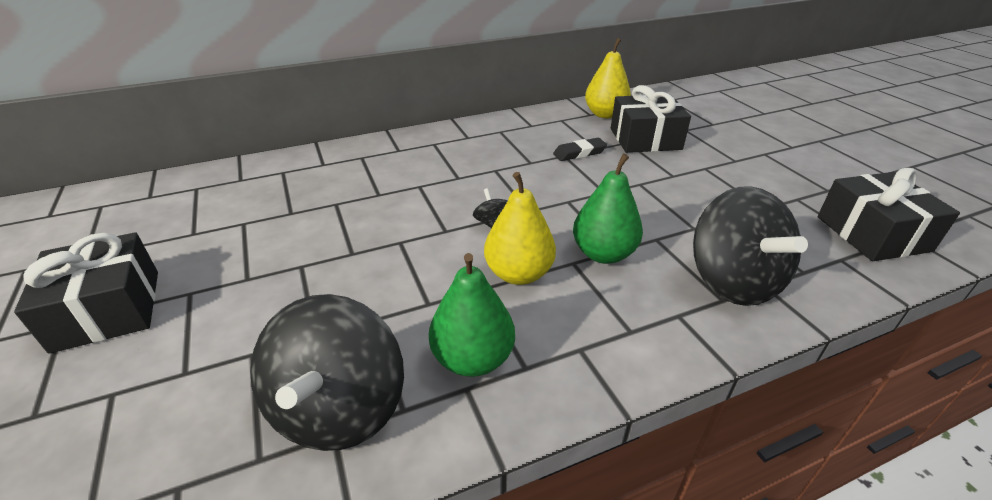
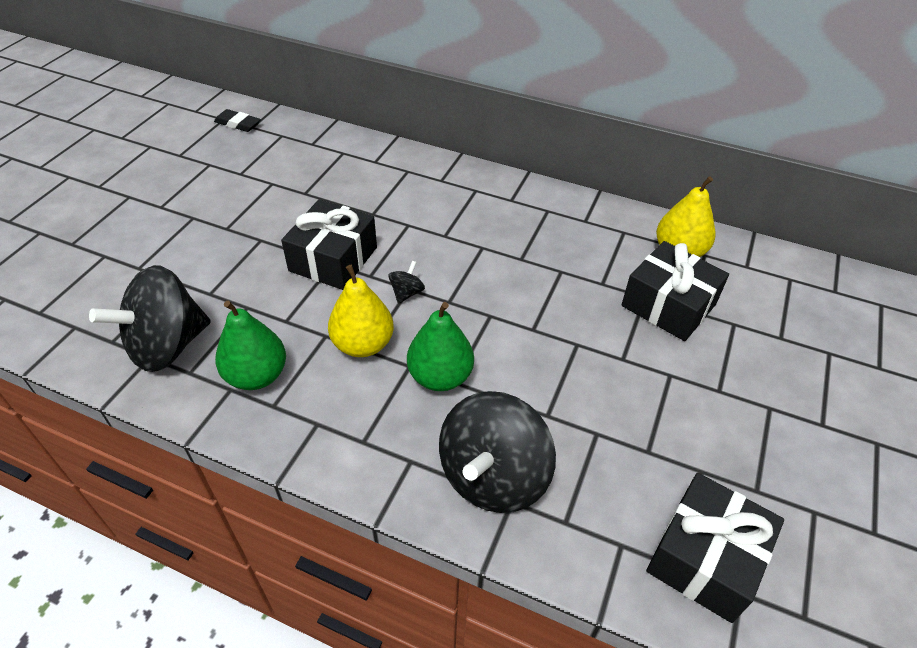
camera: 45 degrees right, 10 degrees up
(108, 310) = (152, 201): black gift -> black gift (333, 259)
(579, 153) = (578, 278): black eraser -> black eraser (238, 124)

